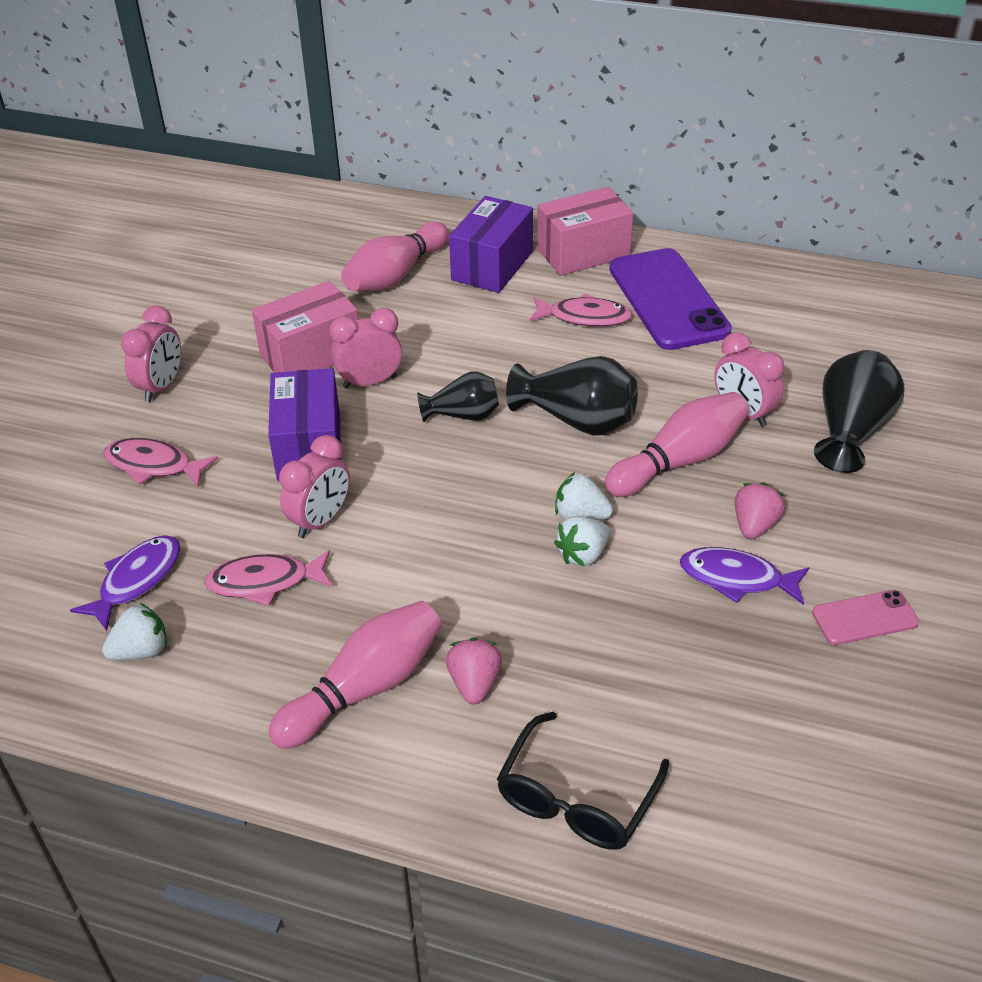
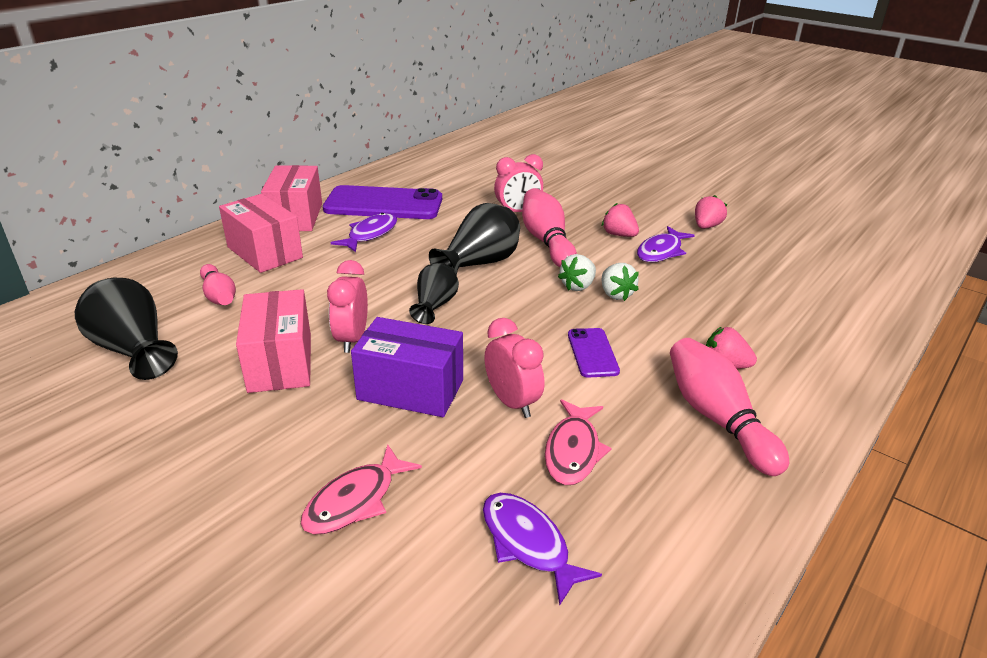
camera: 70 degrees left, 10 degrees down
(141, 651) = (632, 555): white strawberry -> none
(161, 387) = (226, 473): pink clock -> none
(395, 275) = (219, 296): pink bowling pin -> pink bowling pin, size x0.63
(439, 561) = (592, 353): none -> purple phone
(492, 266) = (265, 252): purple box -> pink box
(576, 799) = (833, 349): black glasses -> none
(585, 317) = (370, 234): pink fish -> purple fish
(850, 431) = (556, 190): black vase -> black vase (133, 350)
(865, 618) = (706, 226): pink phone -> pink strawberry

